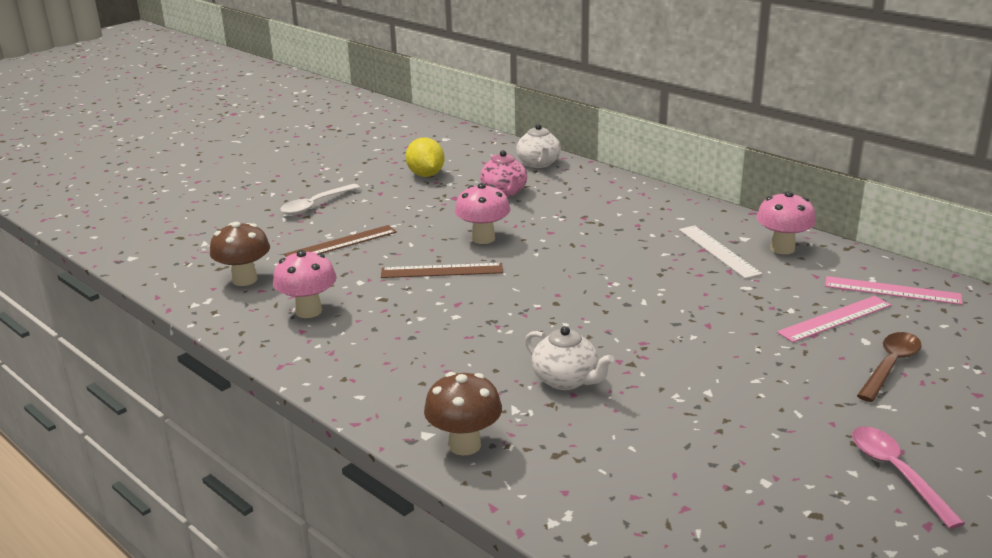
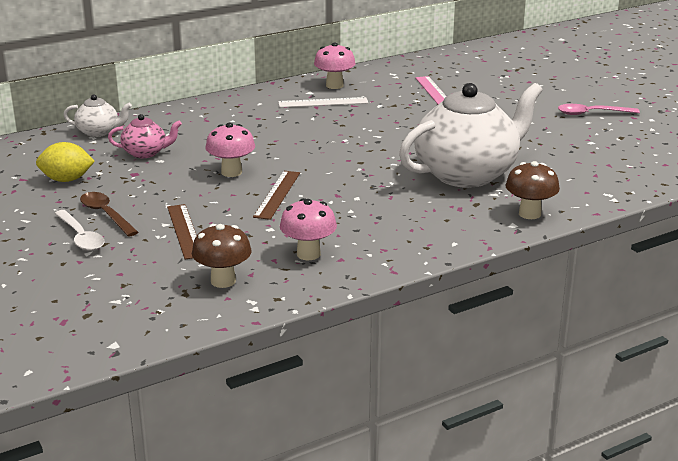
camera: 75 degrees left, 0 degrees up
(566, 380) = (467, 174): white teapot -> white teapot, size x2.23
(890, 365) = (493, 92): brown spoon -> brown spoon (106, 214)
(892, 290) = (411, 72): pink ruler -> none

